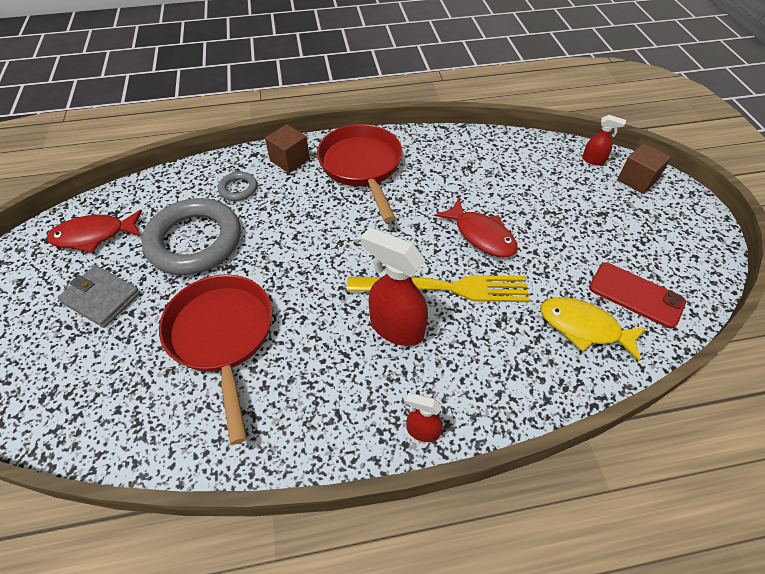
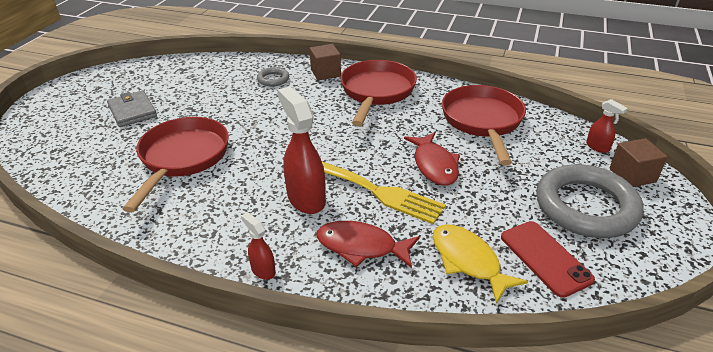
camera: 30 degrees right, 15 degrees down
(94, 235) = (160, 77): red fish -> red fish (361, 247)
(194, 241) = (216, 100): grey ring -> grey ring (586, 206)
(485, 167) = (483, 121): none -> red pan

